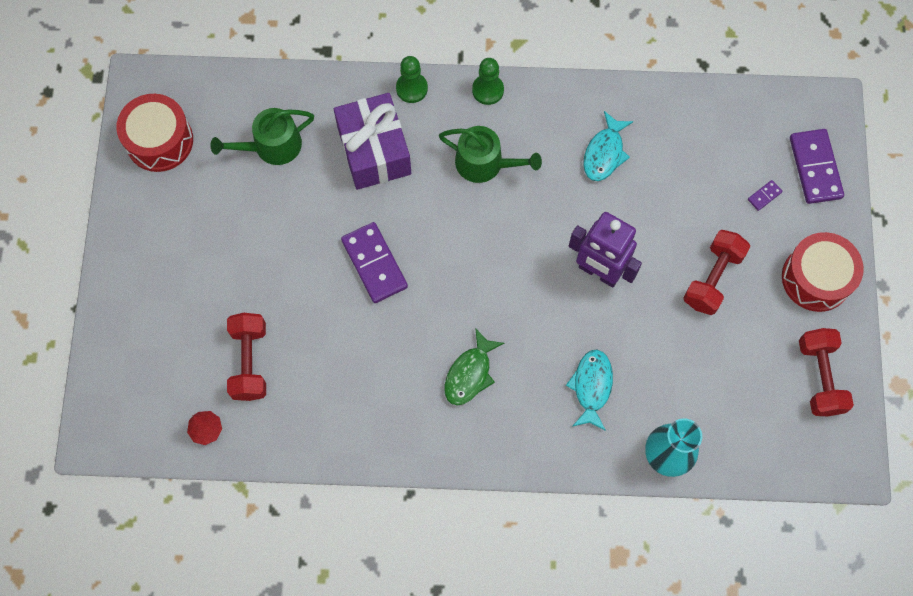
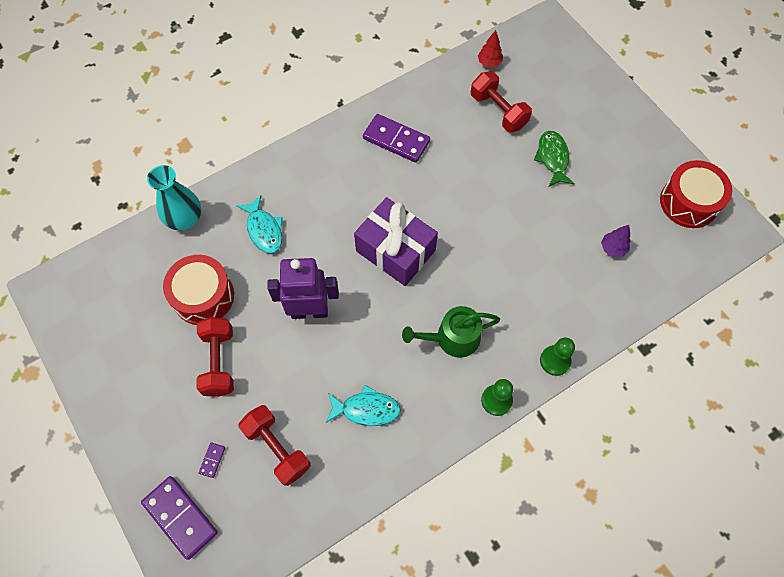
camera: 145 degrees right, 5 degrees down
(271, 146) = (613, 248): green watering can -> purple tree
(374, 151) = (540, 293): purple gift -> purple gift (395, 250)
(374, 264) = (472, 216): purple domino -> purple domino (396, 140)
(470, 373) = (353, 188): green fish -> green fish (552, 158)
(604, 153) = (366, 409): turquoise fish -> turquoise fish turned 105 degrees clockwise
(816, 278) = (134, 415): red drum -> red drum (203, 296)
(819, 377) = (97, 338): red dumbbell -> red dumbbell (277, 448)

